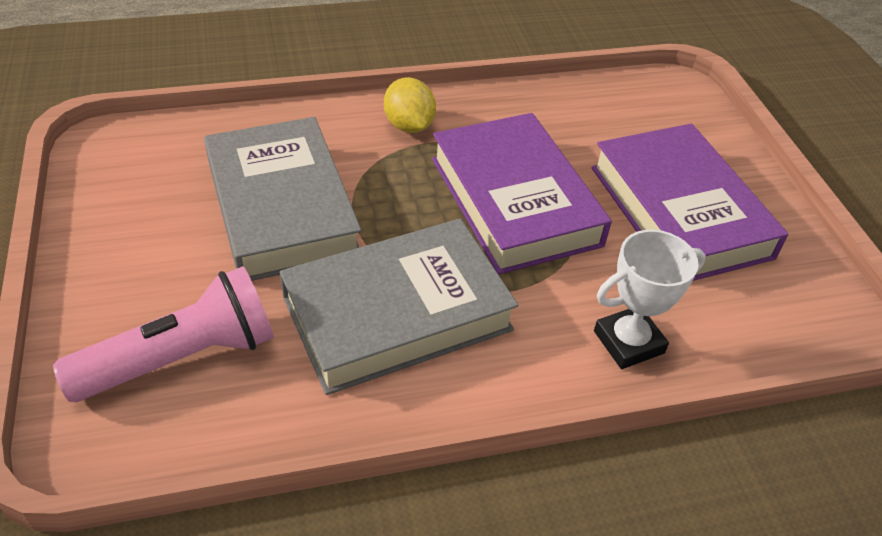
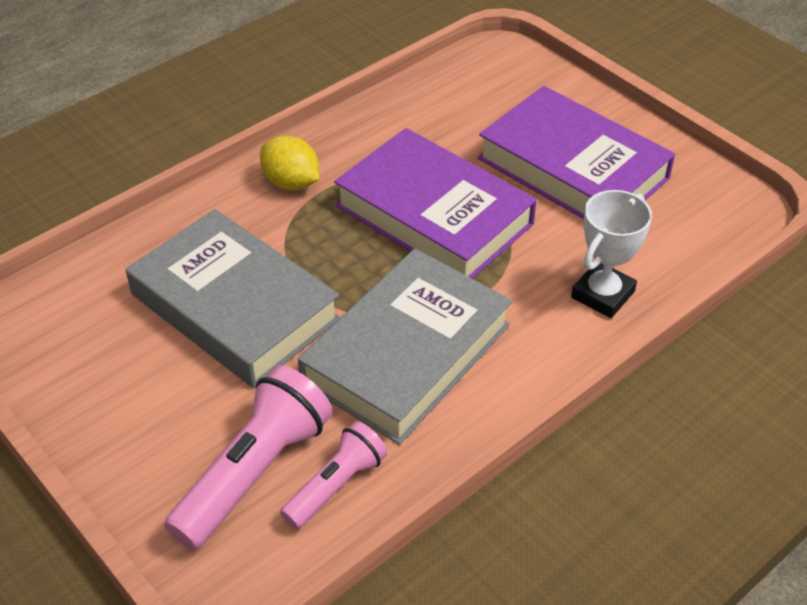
camera: 25 degrees left, 0 degrees up
(241, 405) = (336, 485): none -> pink flashlight

